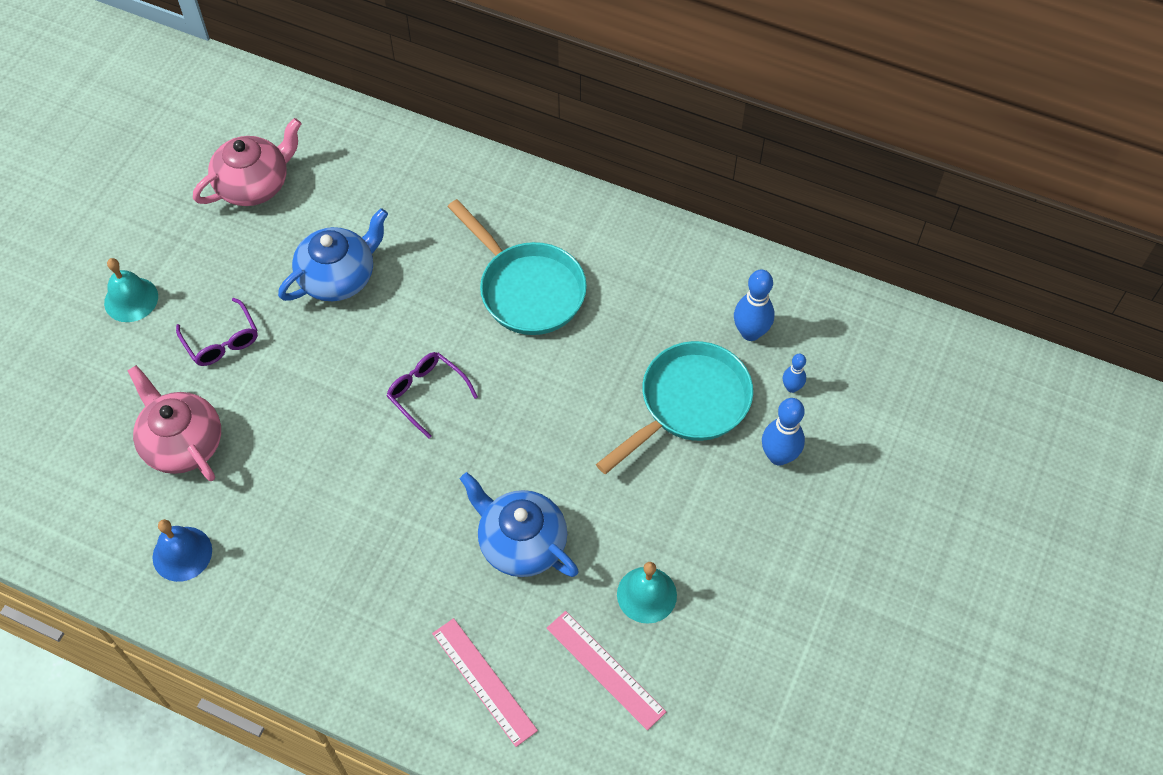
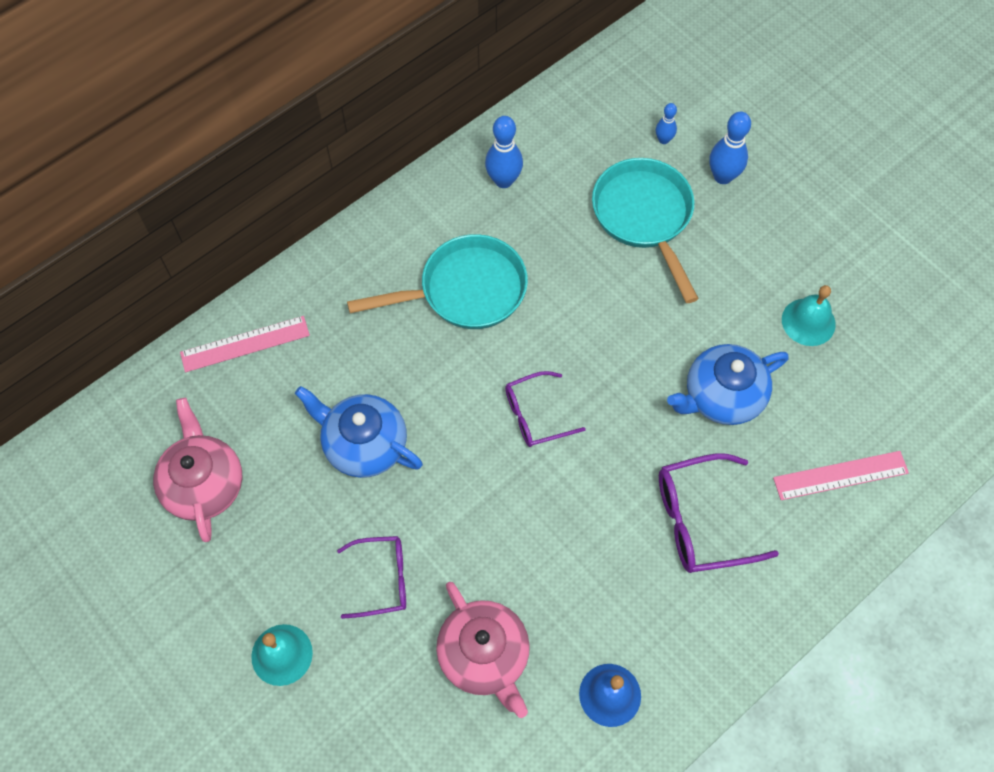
camera: 65 degrees left, 5 degrees up
(182, 443) = (484, 655): pink teapot -> pink teapot turned 105 degrees counterclockwise
(338, 277) = (364, 444): blue teapot -> blue teapot turned 45 degrees counterclockwise
(380, 569) = (701, 520): none -> purple glasses
(605, 669) = (863, 379): pink ruler -> pink ruler (245, 344)
(750, 332) = (597, 145): blue bowling pin -> blue bowling pin (503, 180)

